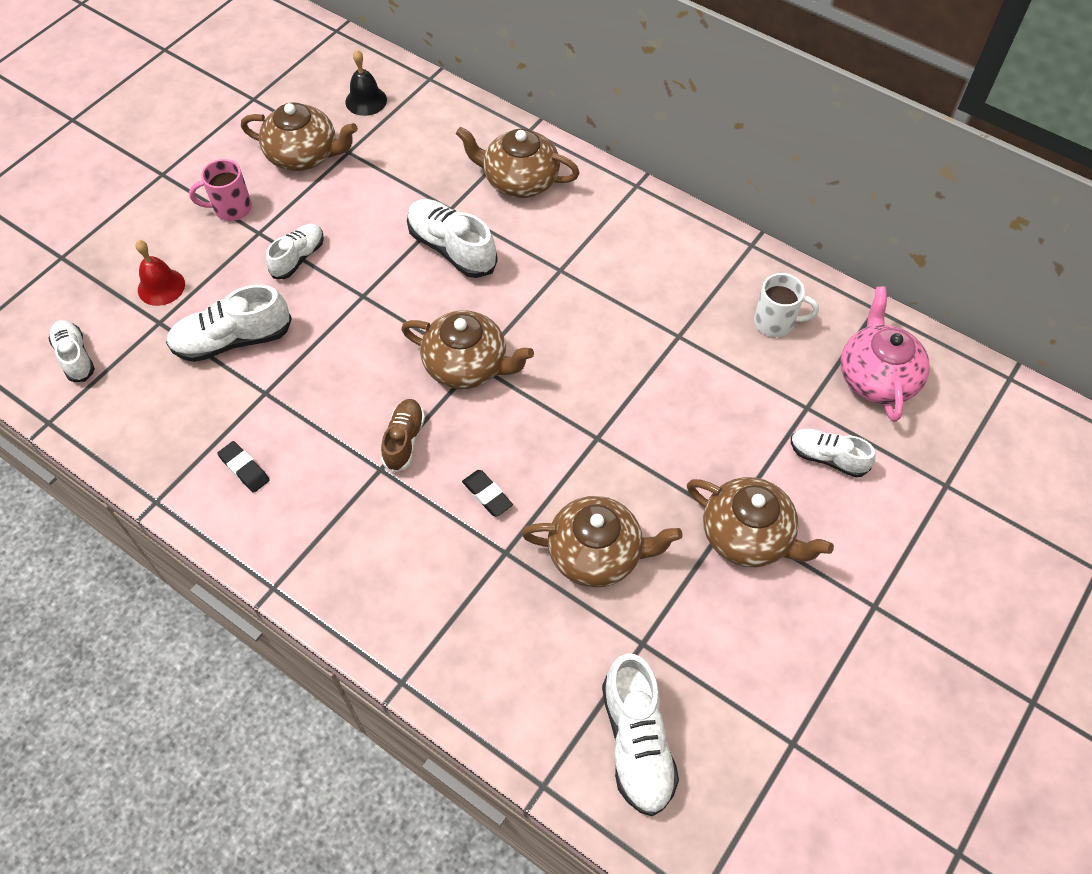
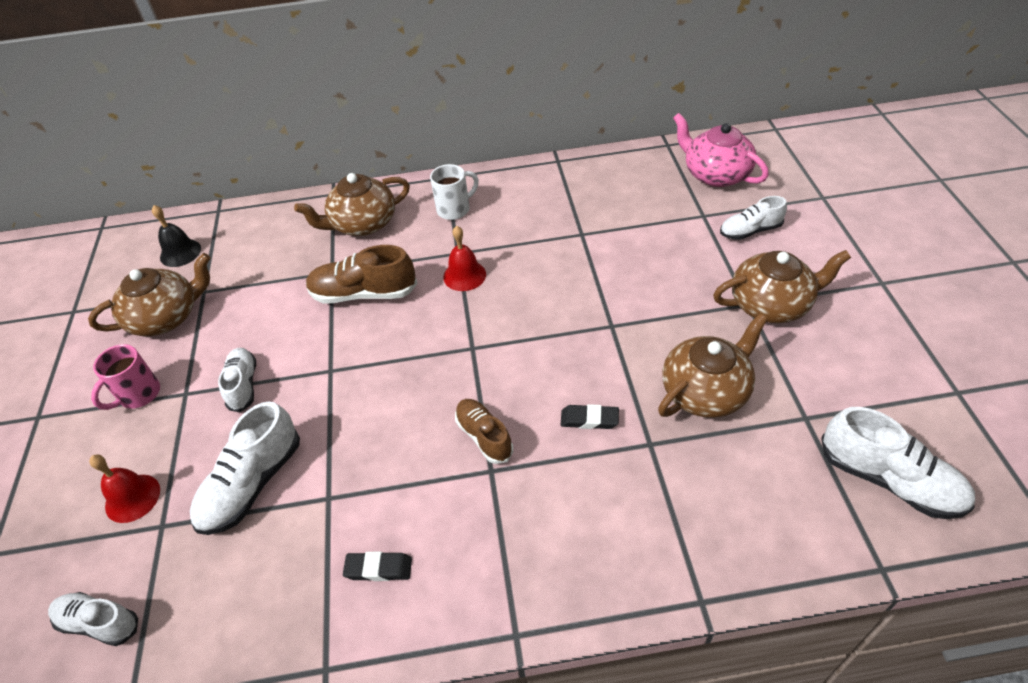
camera: 40 degrees left, 10 degrees down
(452, 249) = (364, 293): white shoe -> brown shoe
(467, 365) = (468, 353): brown teapot -> none
(541, 295) = (464, 275): none -> red bell
(776, 322) = (625, 187): white mug -> white mug (454, 209)

